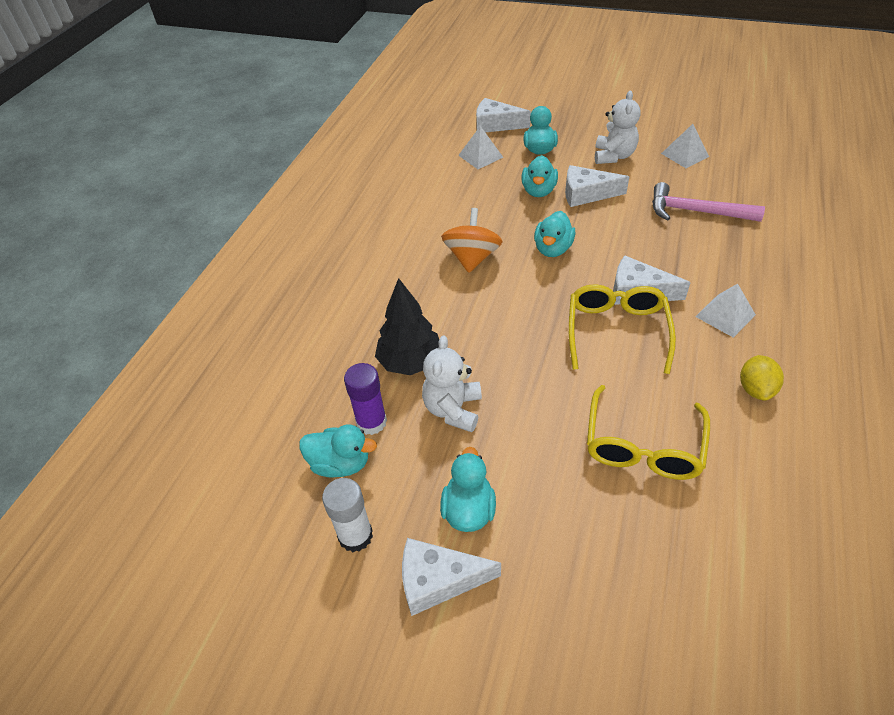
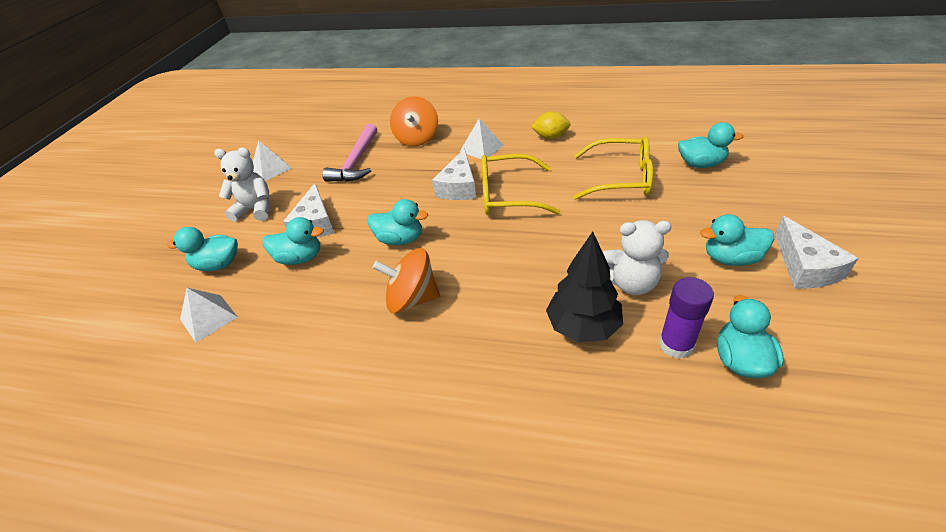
camera: 95 degrees left, 5 degrees down
(355, 535) = (808, 329): white glue stick -> none
(495, 124) = (139, 311): white cheese -> none
(673, 554) = (701, 164): none -> turquoise duck
(750, 258) = (417, 138): none -> orange spinning top

